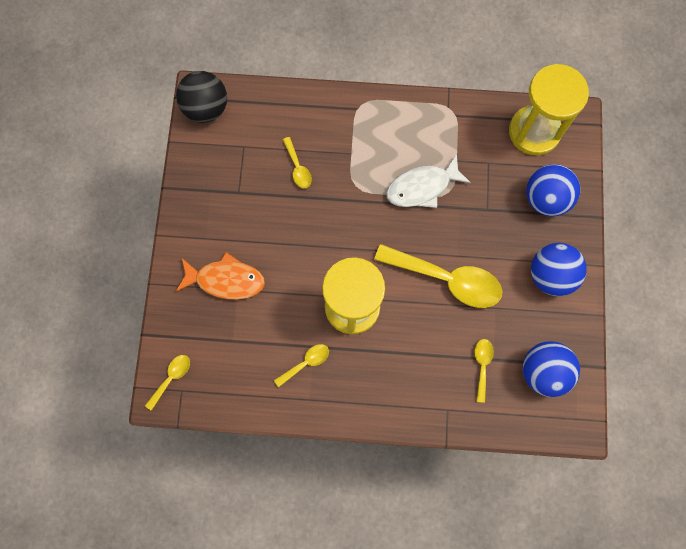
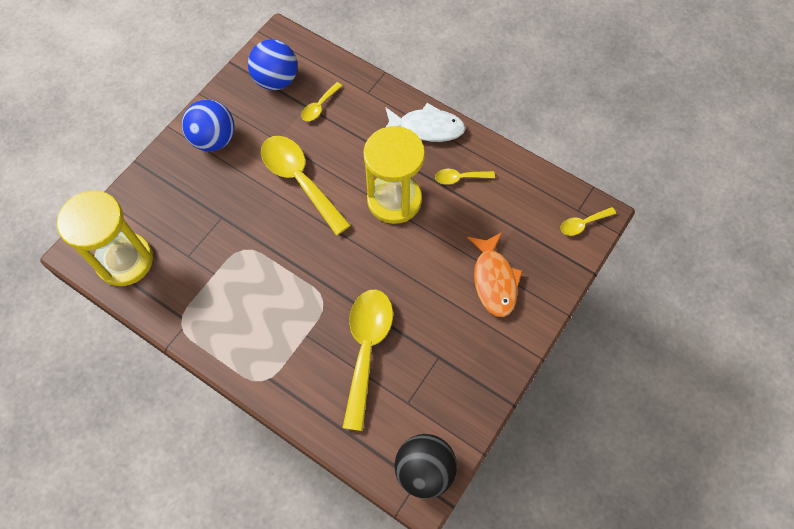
camera: 150 degrees left, 10 degrees down
(226, 280) = (494, 280): orange fish -> orange fish turned 135 degrees counterclockwise
(297, 167) = (366, 349): yellow spoon -> yellow spoon, size x2.14
(422, 187) = (263, 266): white fish -> white fish (427, 128)
(545, 199) = (166, 198): blue ball -> none

